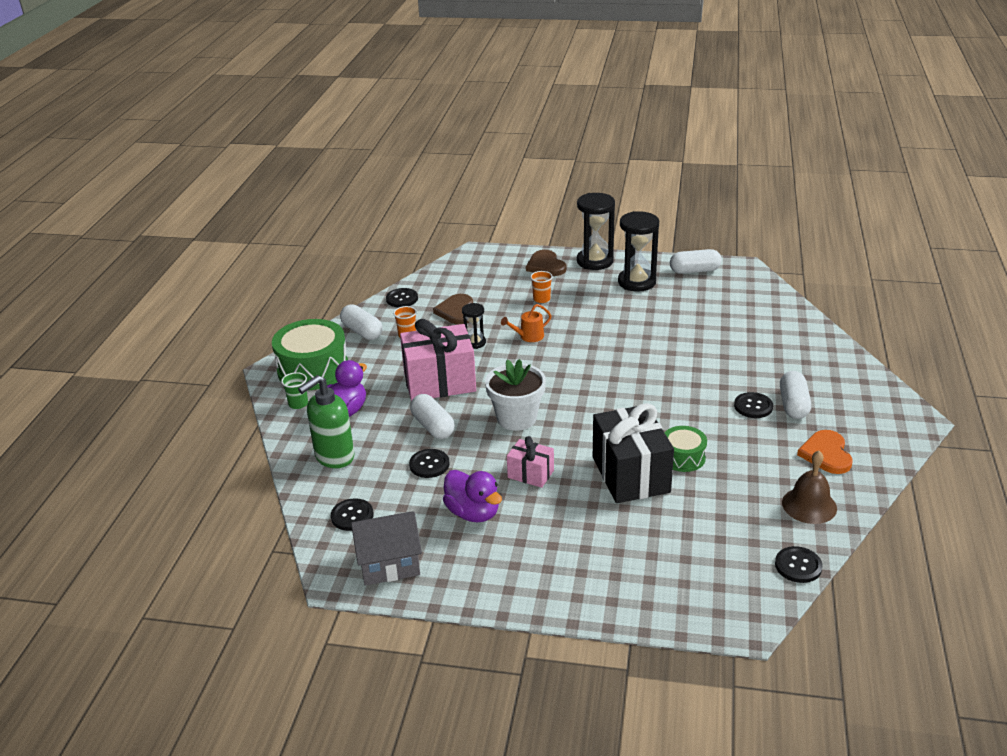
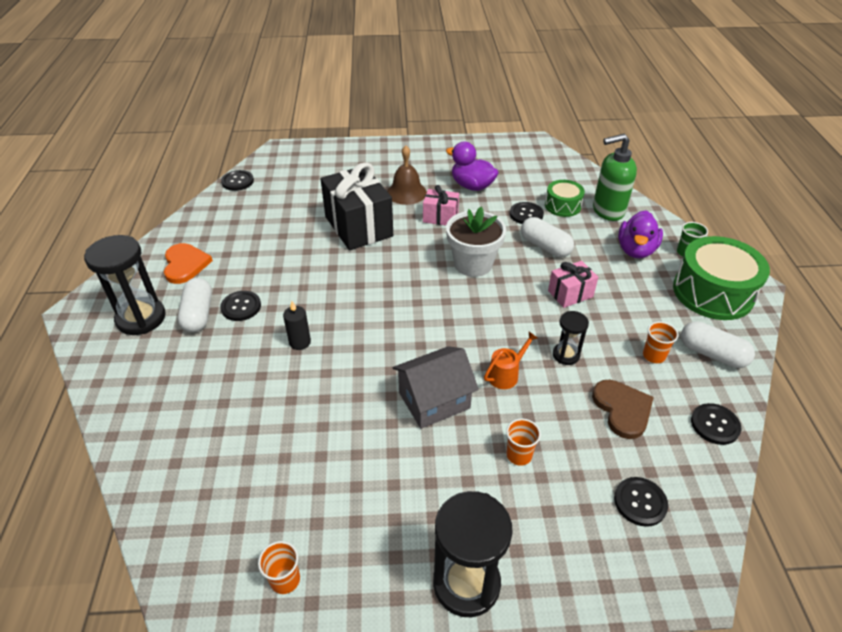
camera: 165 degrees right, 10 degrees up
(334, 457) = (607, 211): green soap dispenser -> green soap dispenser turned 135 degrees counterclockwise
(352, 516) = (557, 174): black button -> black button (640, 502)
(389, 563) = (511, 153): grey house -> grey house (434, 400)
(439, 382) = (570, 294): pink gift -> pink gift, size x0.52
(546, 266) = (547, 553): brown heart -> none
(637, 282) = (383, 525): black hourglass -> black hourglass (141, 318)
(683, 457) = (314, 246): green drum -> green drum (562, 206)
(693, 373) = (300, 342): none -> black candle
(694, 271) = (285, 579): white capsule -> orange cup
(809, 505) = (216, 220): brown bell -> brown bell (406, 192)

